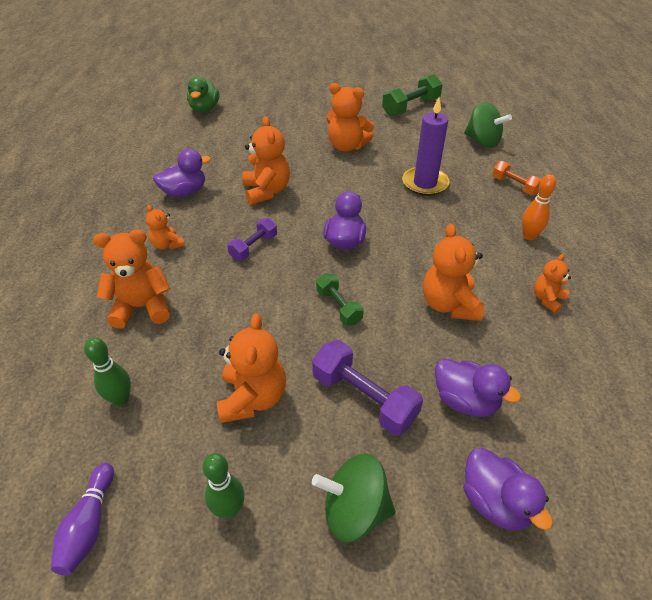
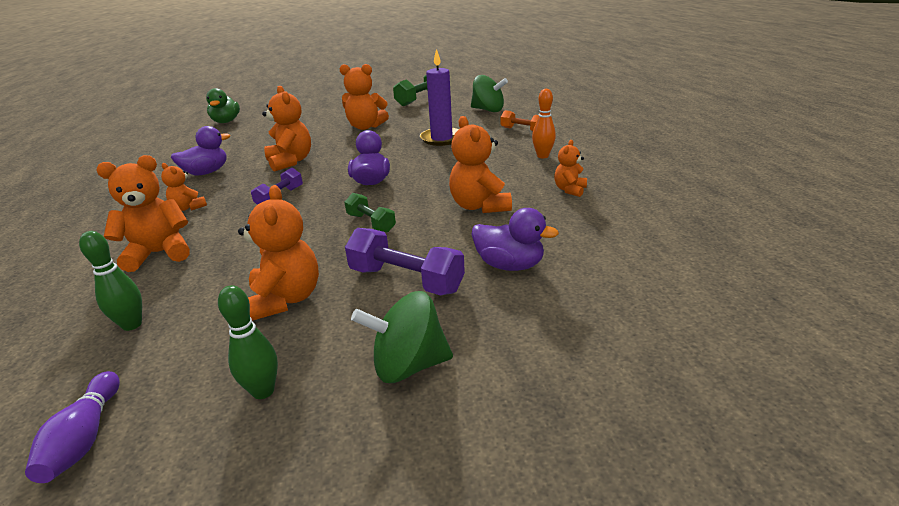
camera: 10 degrees left, 15 degrees down
(495, 502) = (557, 331): purple duck -> none

